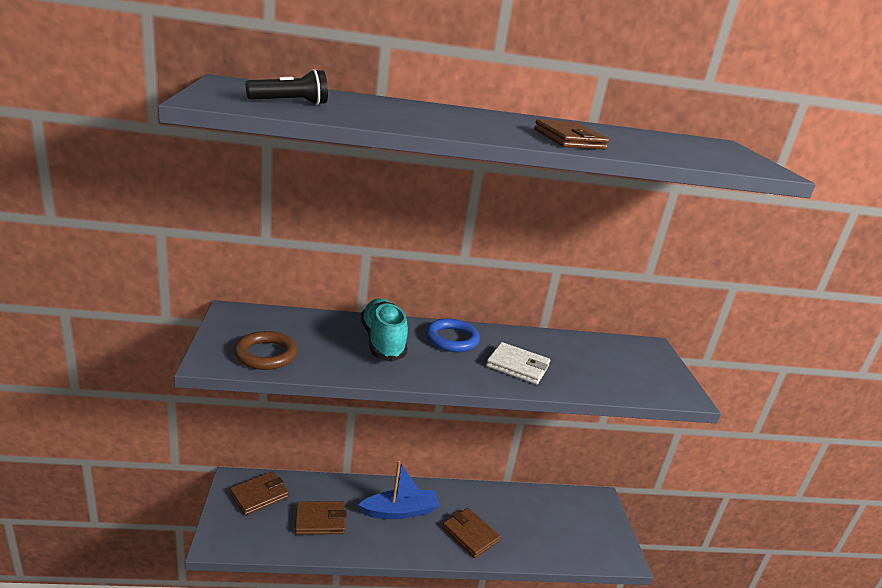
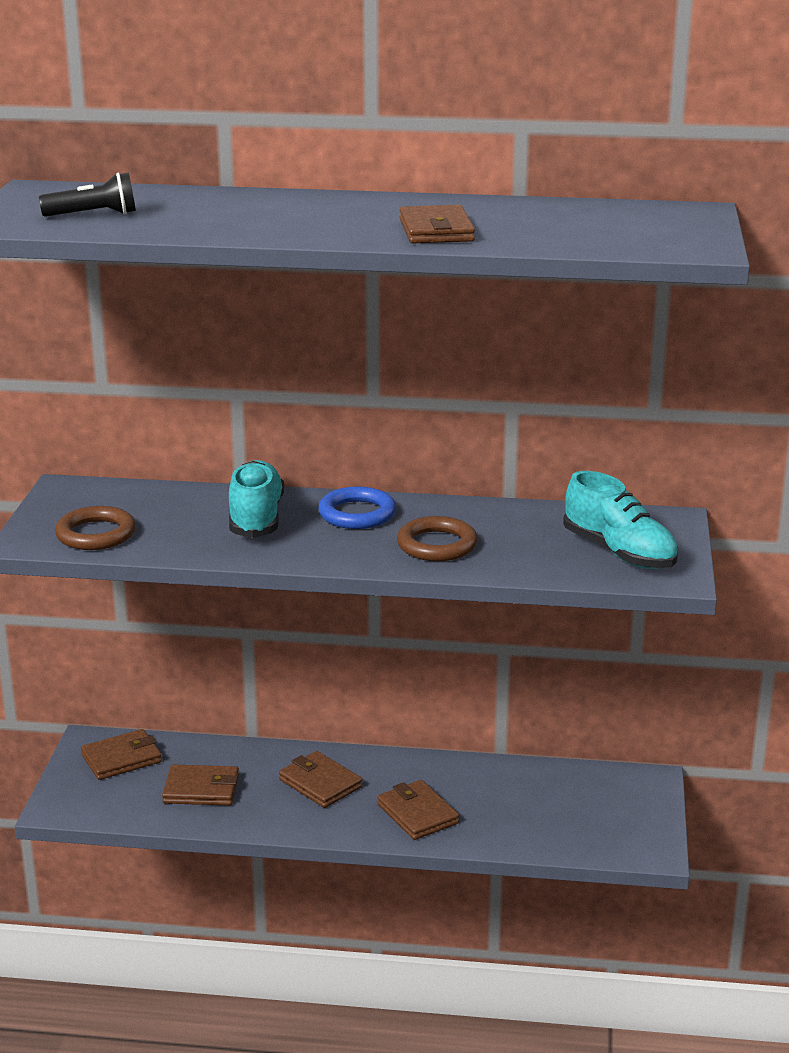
camera: 15 degrees right, 0 degrees up
(400, 511) = (320, 783): blue boat -> brown wallet
(517, 366) = (437, 545): white wallet -> brown ring
(638, 373) = (619, 553): none -> turquoise shoe

